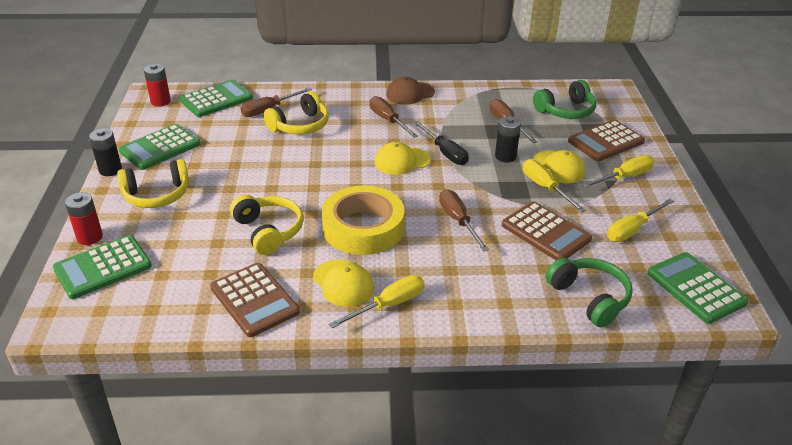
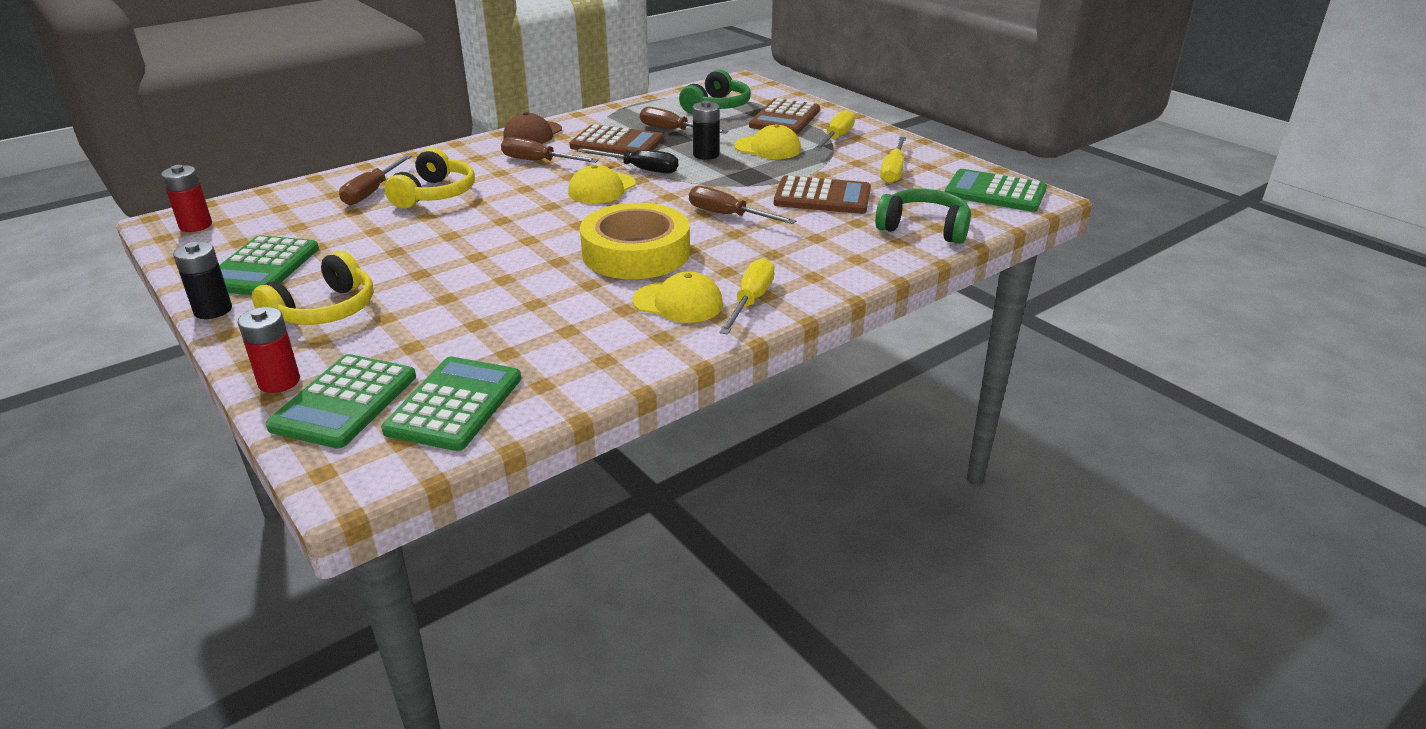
camera: 35 degrees left, 5 degrees down
(216, 99) = (281, 202): green calculator -> green calculator (454, 404)
(254, 300) = (596, 353): brown calculator -> brown calculator (616, 143)
(268, 231) = (528, 292): yellow headphones -> none
(545, 187) = (776, 166): yellow screwdriver -> none

